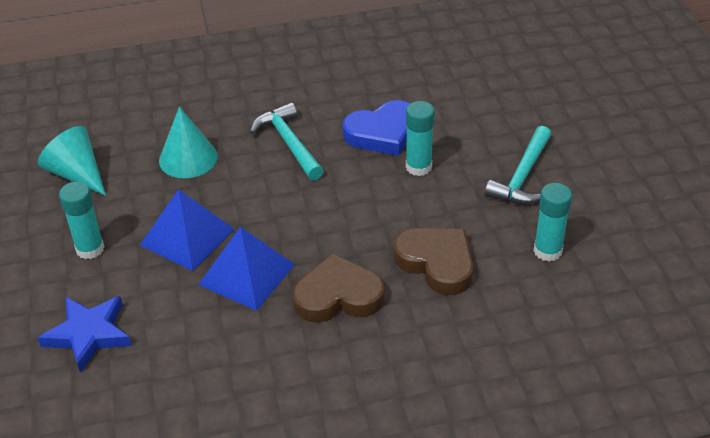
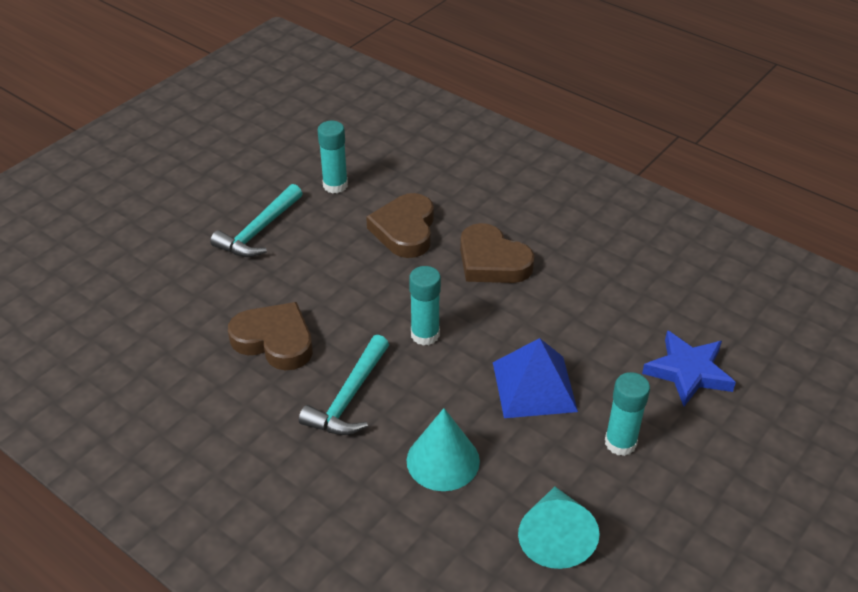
camera: 130 degrees left, 0 degrees up
(246, 274) = (529, 322): blue pyramid -> none
(382, 133) = (274, 340): blue heart -> brown heart
(418, 167) = (302, 293): turquoise glue stick -> turquoise glue stick (425, 335)
(522, 176) = (259, 231): turquoise hammer -> turquoise hammer turned 135 degrees clockwise

